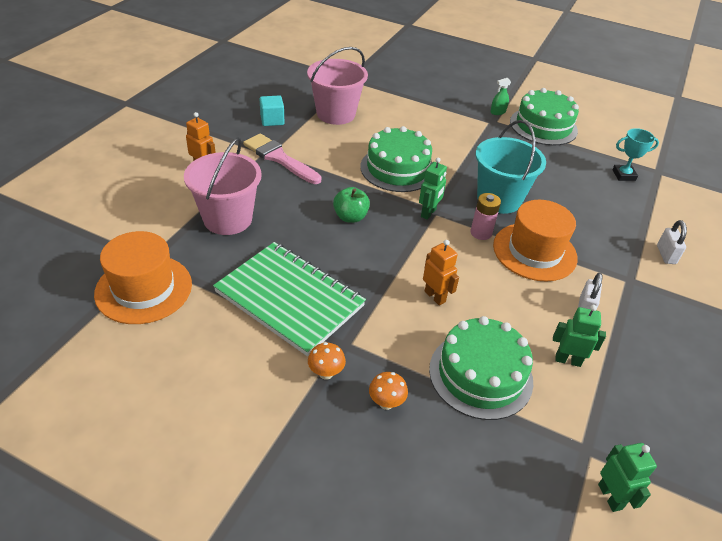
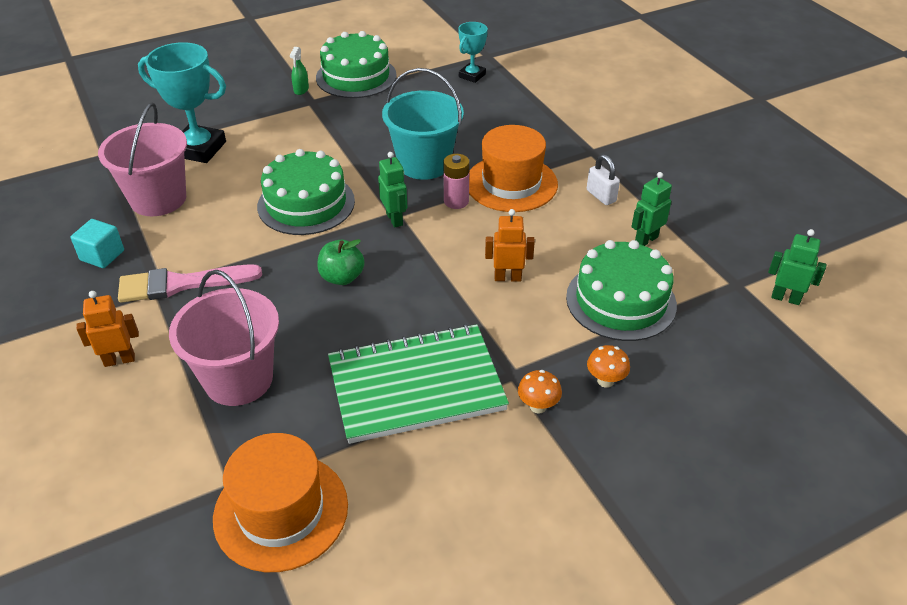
camera: 50 degrees left, 0 degrees up
(393, 105) = (199, 149): none -> turquoise trophy
(666, 255) = (583, 116): white padlock -> none

